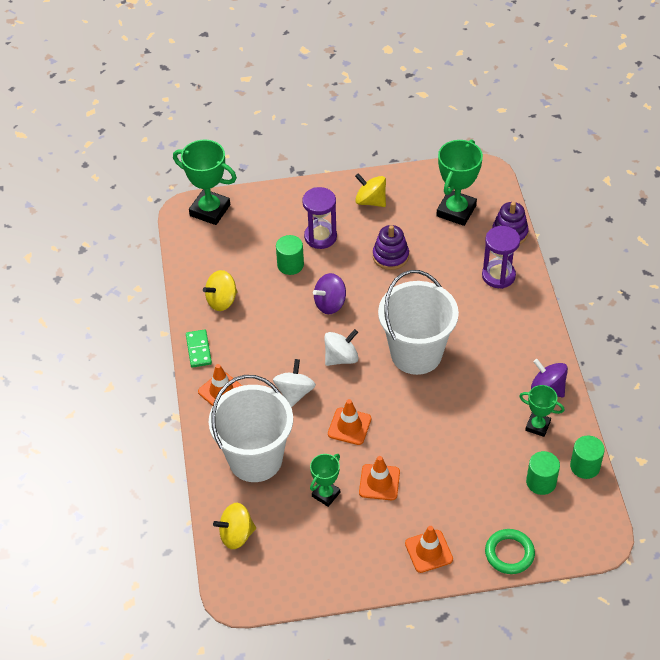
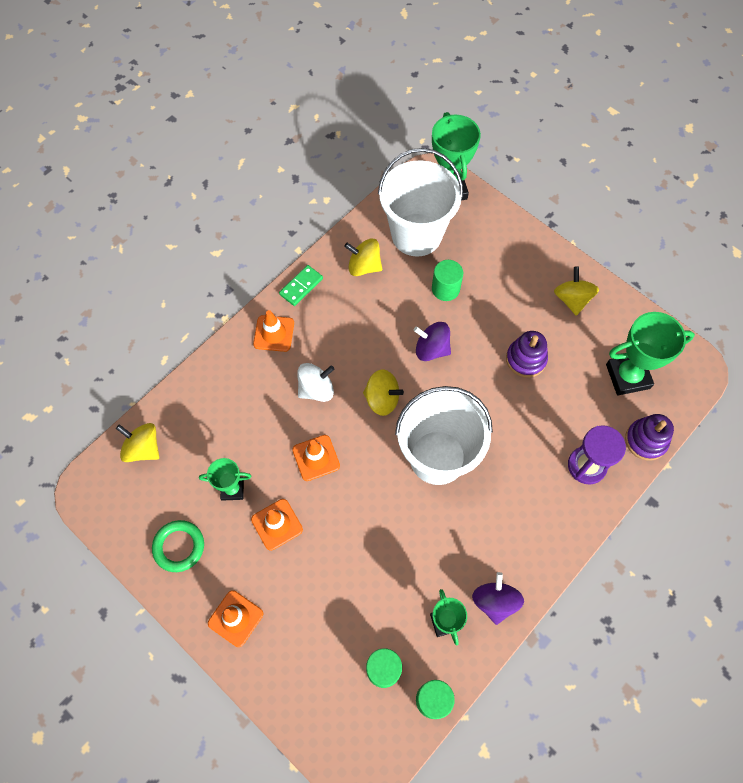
camera: 50 degrees right, 15 degrees up
(255, 459) = (227, 408): white bucket -> white bucket (416, 235)
(320, 237) = (496, 289): purple hourglass -> none
(341, 358) = (382, 399): white spinning top -> yellow spinning top
(509, 553) = (284, 694): green ring -> green ring (179, 547)

